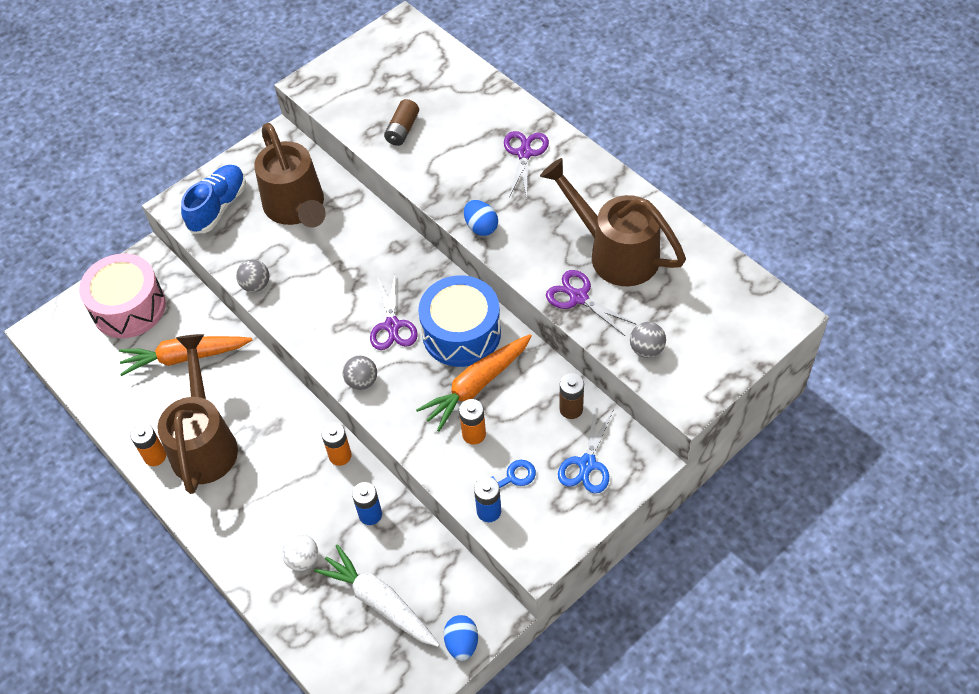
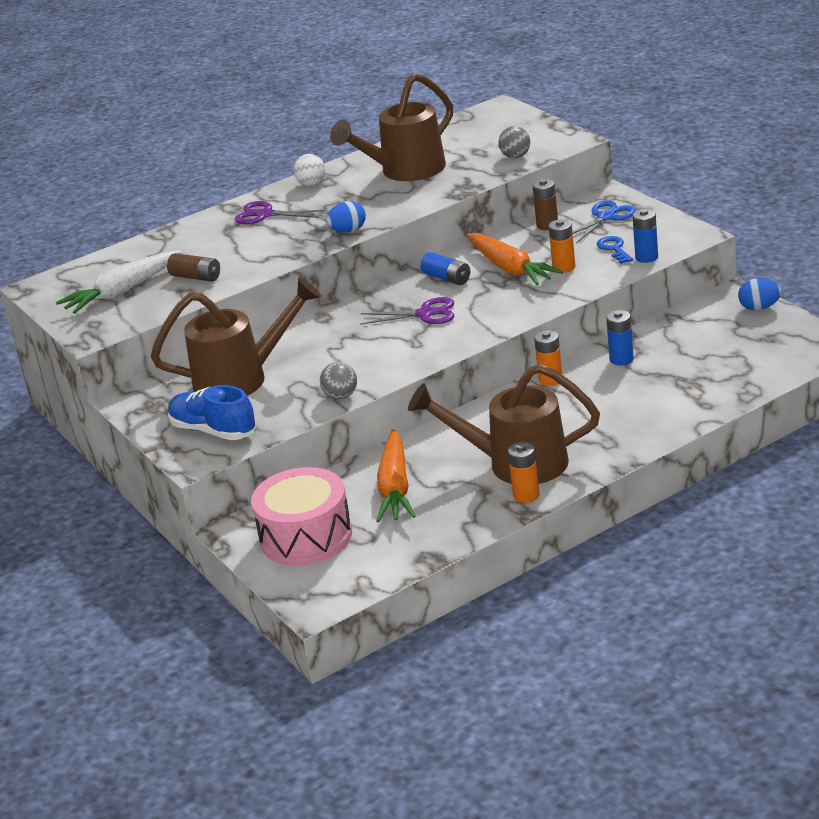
camera: 80 degrees left, 25 degrees down
(303, 559) = (667, 393): white ball -> white ball (311, 184)
(362, 381) = (488, 326): grey ball -> none
(380, 602) = (716, 349): white carrot -> white carrot (123, 291)
(461, 333) = (446, 278): blue drum -> blue battery
(578, 297) = (450, 185): purple scissors -> none
(587, 464) = (606, 217): blue scissors -> blue scissors turned 75 degrees counterclockwise

